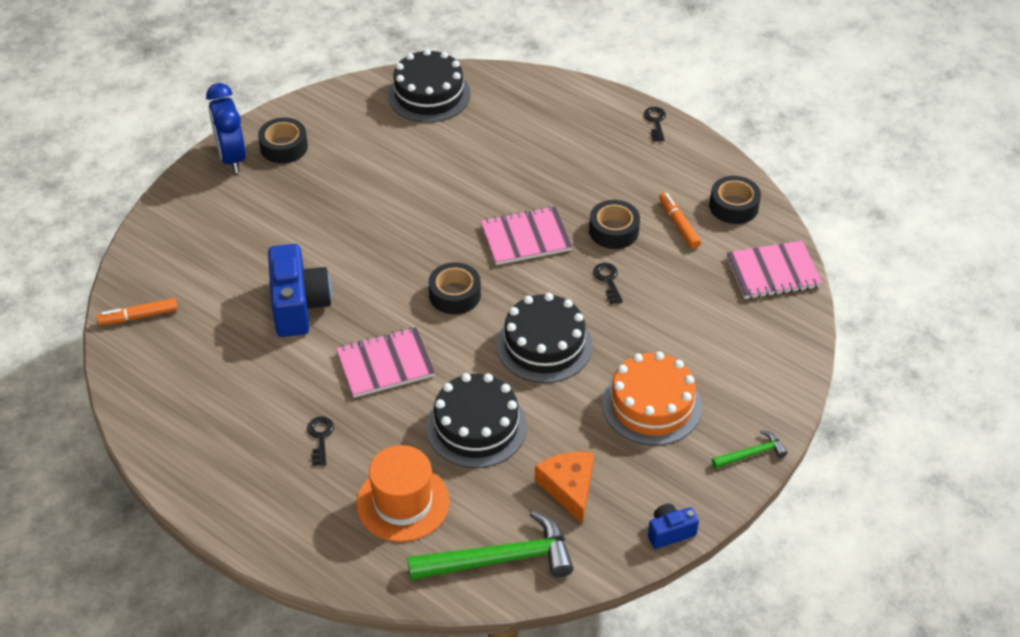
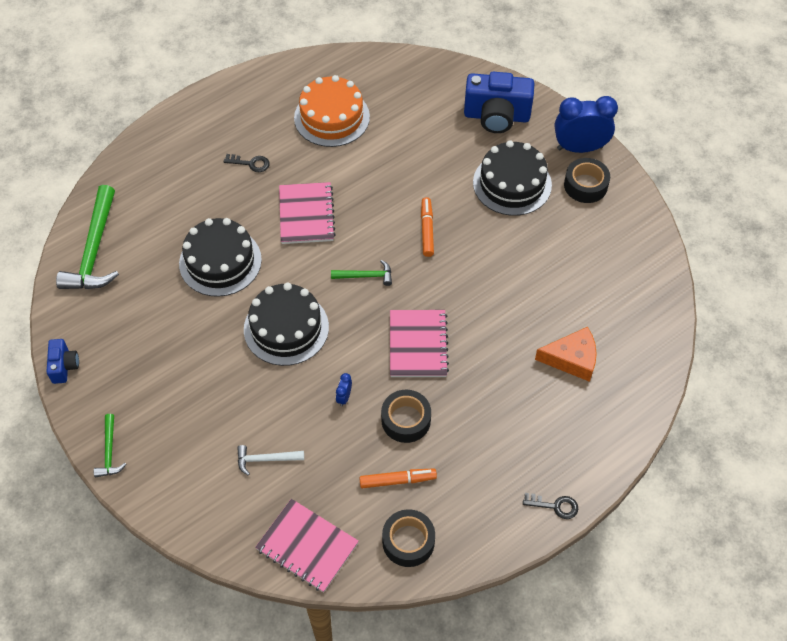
camera: 105 degrees right, 10 degrees up
(138, 316) = (410, 73): orange marker -> orange marker (427, 230)
(298, 306) = (388, 169): blue camera -> blue camera (496, 116)
(403, 503) = (170, 202): orange hat -> none
(429, 94) = (638, 309): black cake -> black cake (512, 183)
(455, 295) = (366, 276): black tape -> green hammer
(569, 487) = (136, 309): orange cheese -> orange cheese (572, 359)
(608, 280) = (344, 397): black key -> blue clock
(651, 405) = (191, 390): orange cake -> orange cake (332, 117)
(701, 323) = (266, 459): none -> white hammer
(773, 272) = (307, 546): pink notebook -> pink notebook turned 60 degrees counterclockwise

